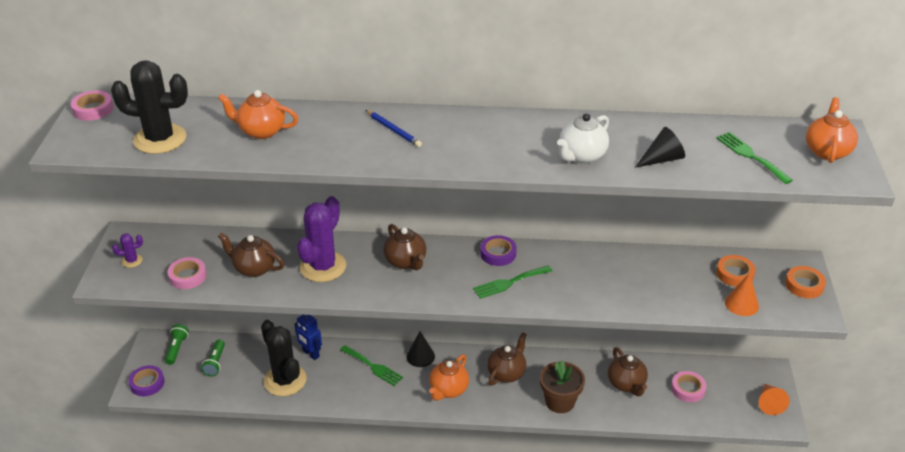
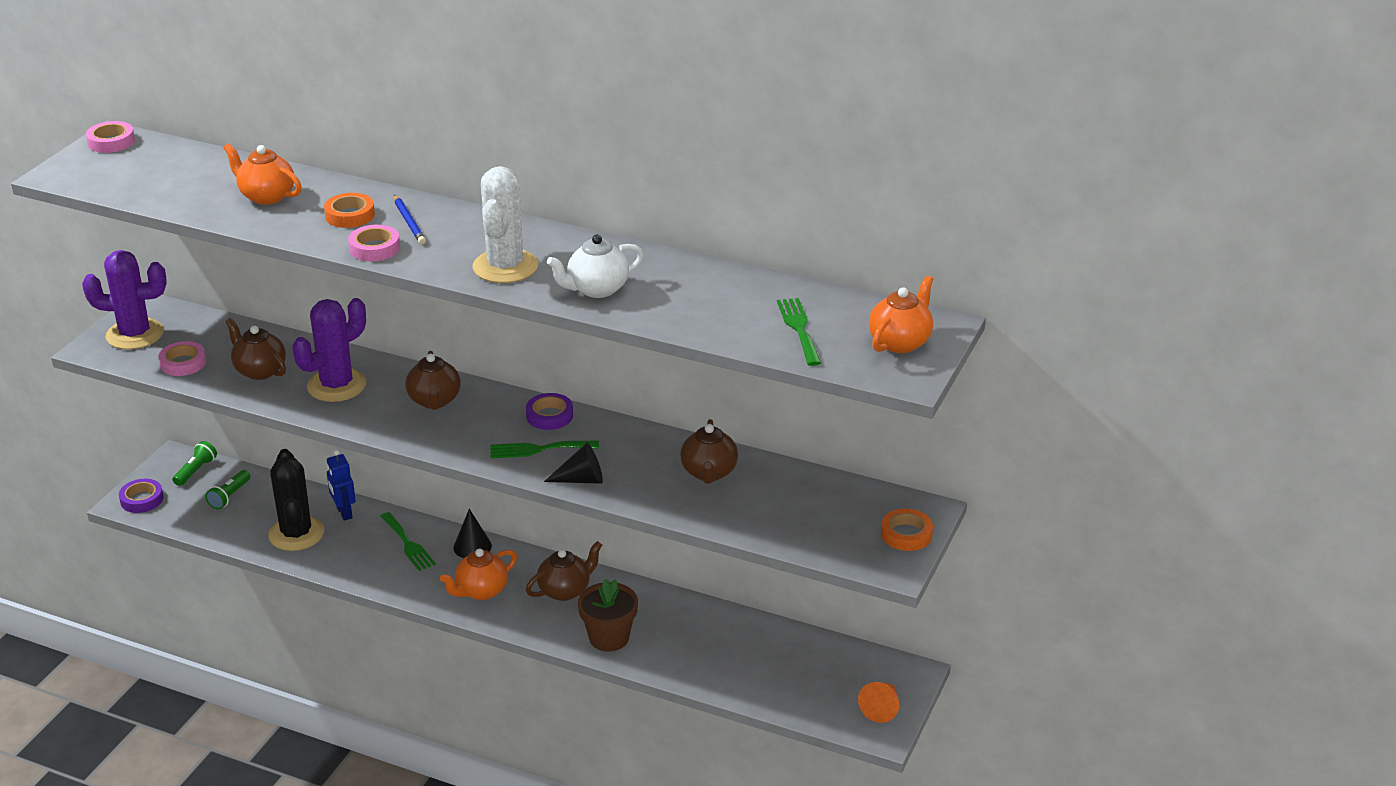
camera: 20 degrees right, 5 degrees down
(132, 261) = (135, 334): purple cactus -> purple cactus, size x2.26
(160, 139) = (156, 184): black cactus -> none
(498, 152) = (505, 267): none -> white cactus
(626, 384) = (708, 640): brown teapot -> brown teapot (709, 473)
(662, 159) = (688, 311): black cone -> black cone (581, 479)
(688, 389) = (784, 665): pink tape -> pink tape (374, 248)
(735, 274) = (826, 502): orange tape -> orange tape (350, 215)
(741, 304) = (806, 536): orange cone -> none

